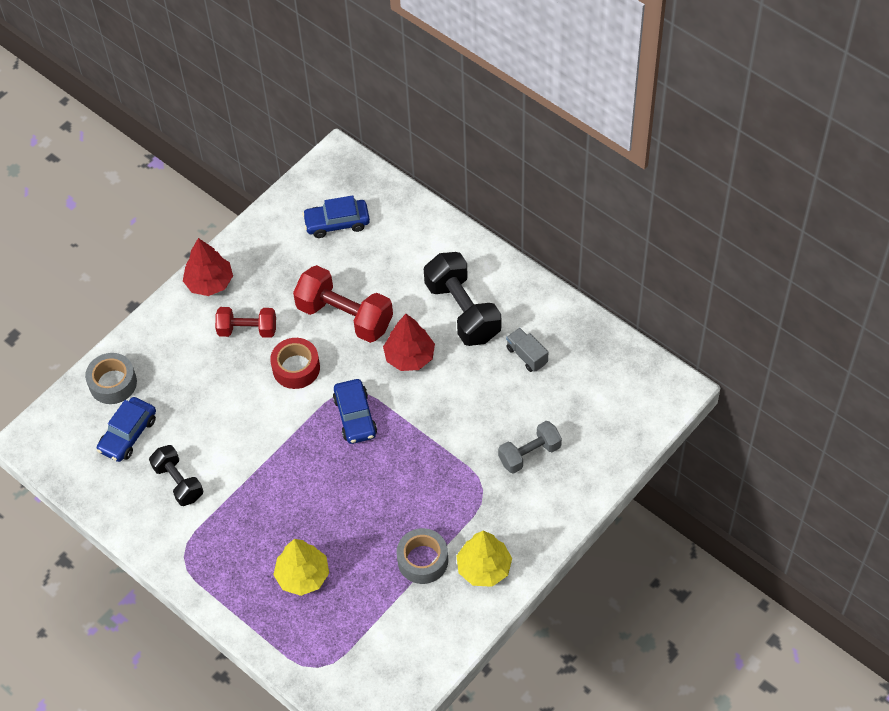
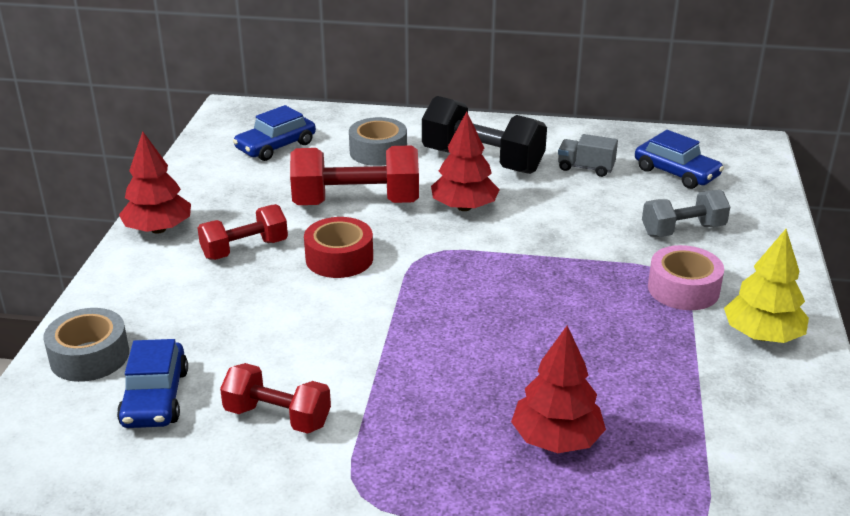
camera: 35 degrees left, 25 degrees down
(178, 482) = (277, 417): black dumbbell -> red dumbbell
(302, 576) = (556, 439): yellow tree -> red tree
(355, 416) = (455, 271): blue car -> blue car (676, 173)
(422, 560) = (686, 358): grey tape -> grey tape (378, 151)
(476, 506) = (683, 289): none -> pink tape
(529, 454) = (683, 230): grey dumbbell -> grey dumbbell turned 45 degrees clockwise

